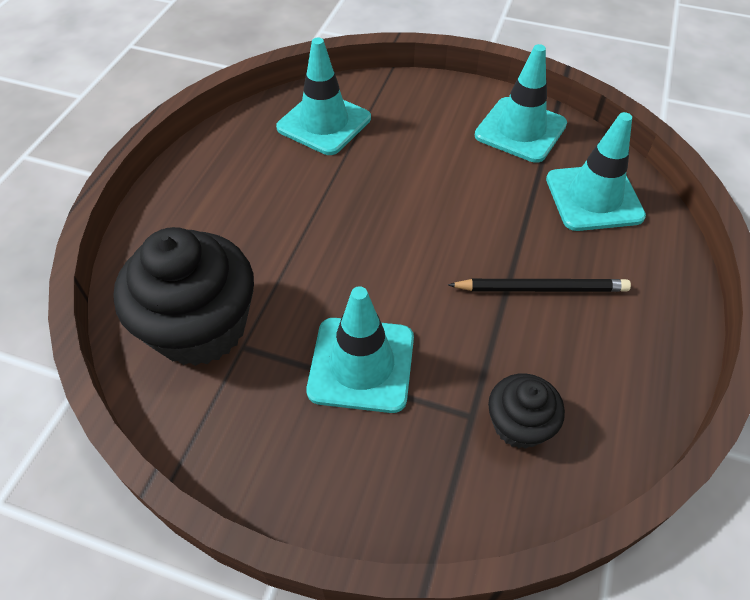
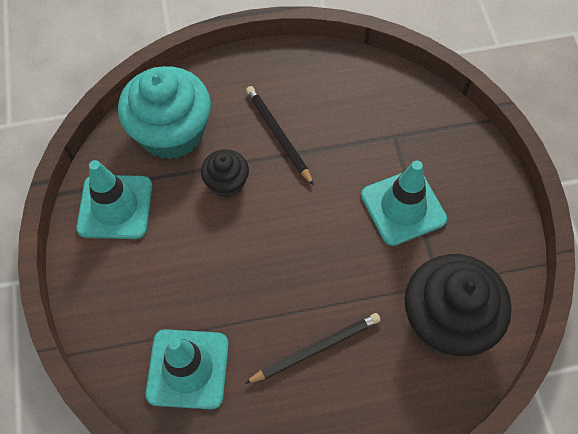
camera: 120 degrees left, 10 degrees up
(268, 208) = (315, 348): none -> black pencil
(519, 424) = (384, 112): black cupcake -> black cupcake (226, 183)
(594, 198) = (171, 132): turquoise traffic cone -> turquoise cupcake

